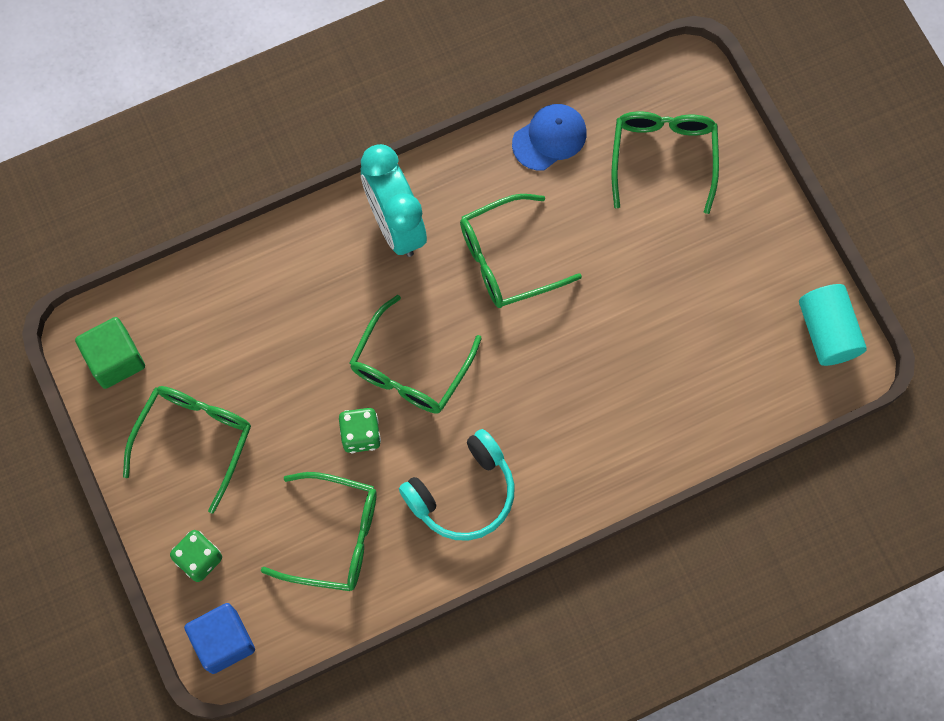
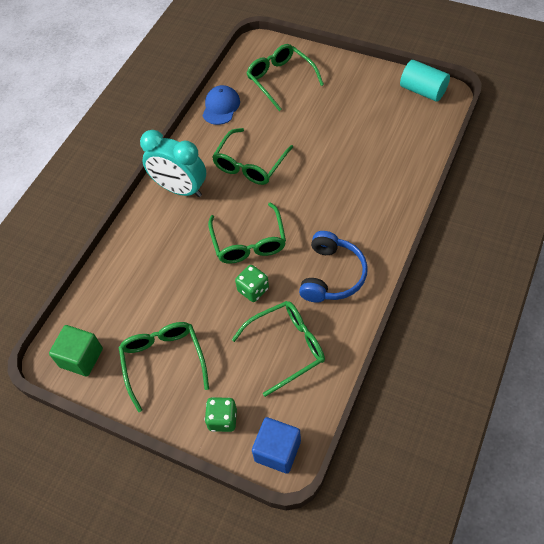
camera: 35 degrees left, 15 degrees down
(463, 493) = (332, 275): turquoise headphones -> blue headphones

